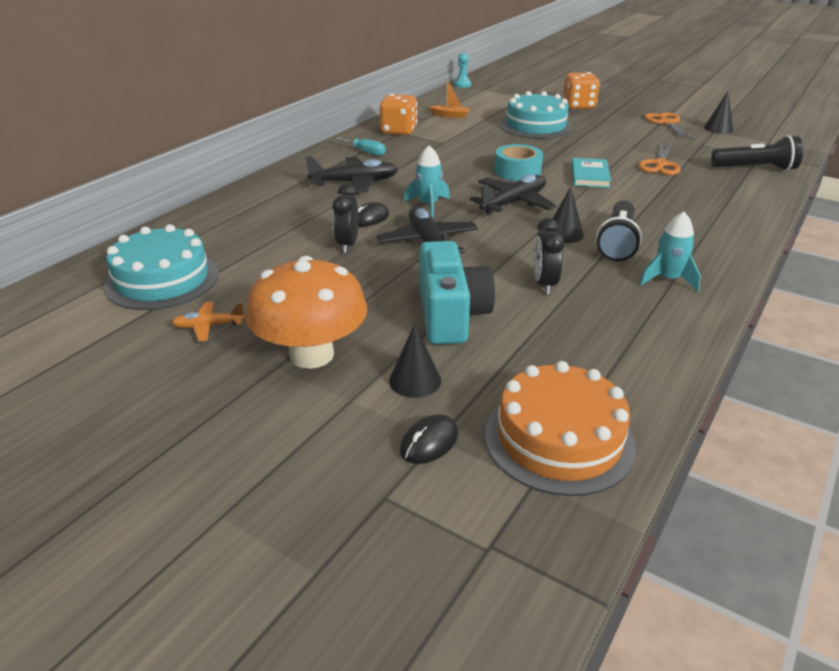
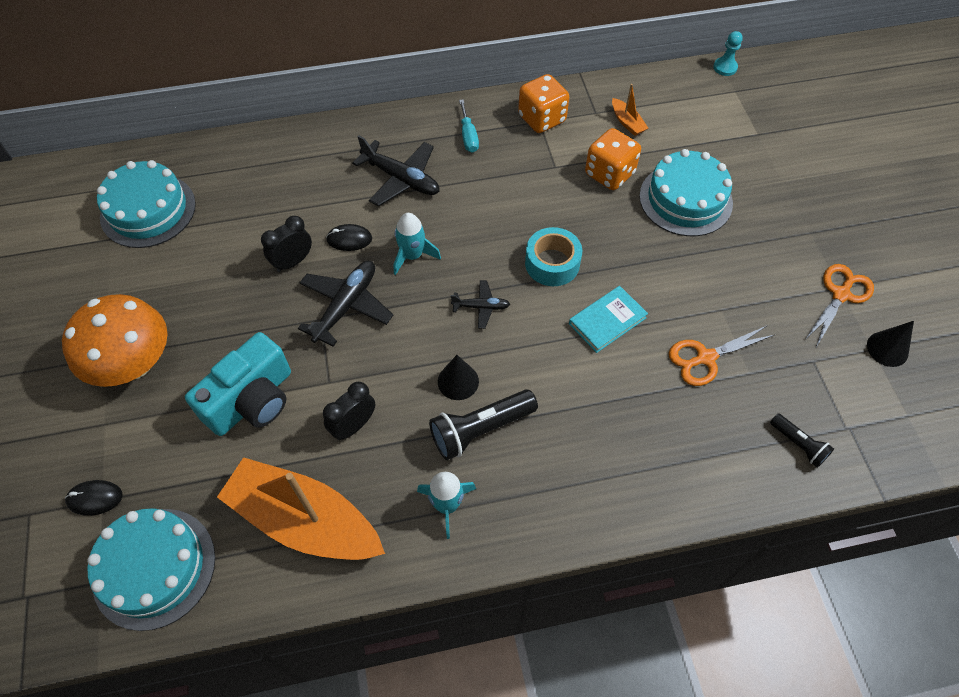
camera: 45 degrees right, 25 degrees up
(208, 326) = (118, 284): orange plane -> none
(415, 380) = (153, 441): black cone -> none
(514, 203) = (481, 307): black plane -> black plane, size x0.55
(559, 439) = (154, 568): orange cake -> turquoise cake
(578, 106) = (791, 194): orange dice -> orange dice (609, 174)
(607, 340) = (304, 520): none -> orange boat
(755, 169) = (798, 444): black flashlight -> black flashlight, size x0.57

